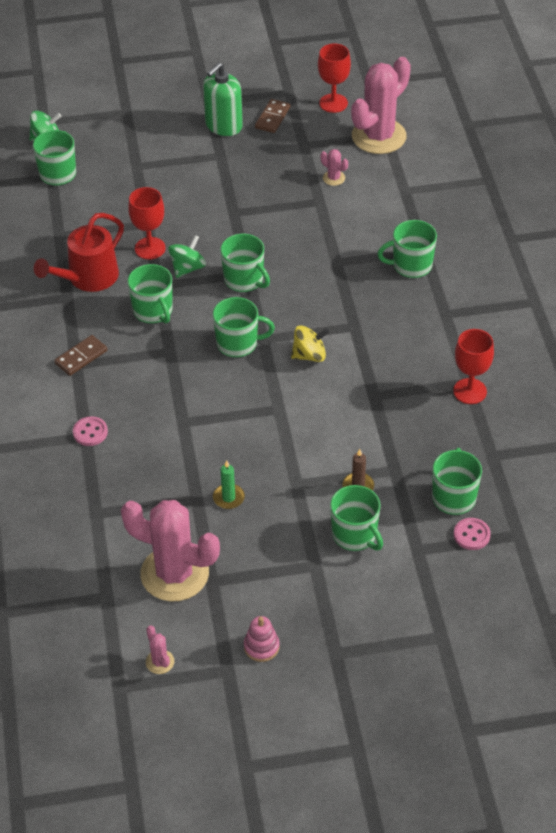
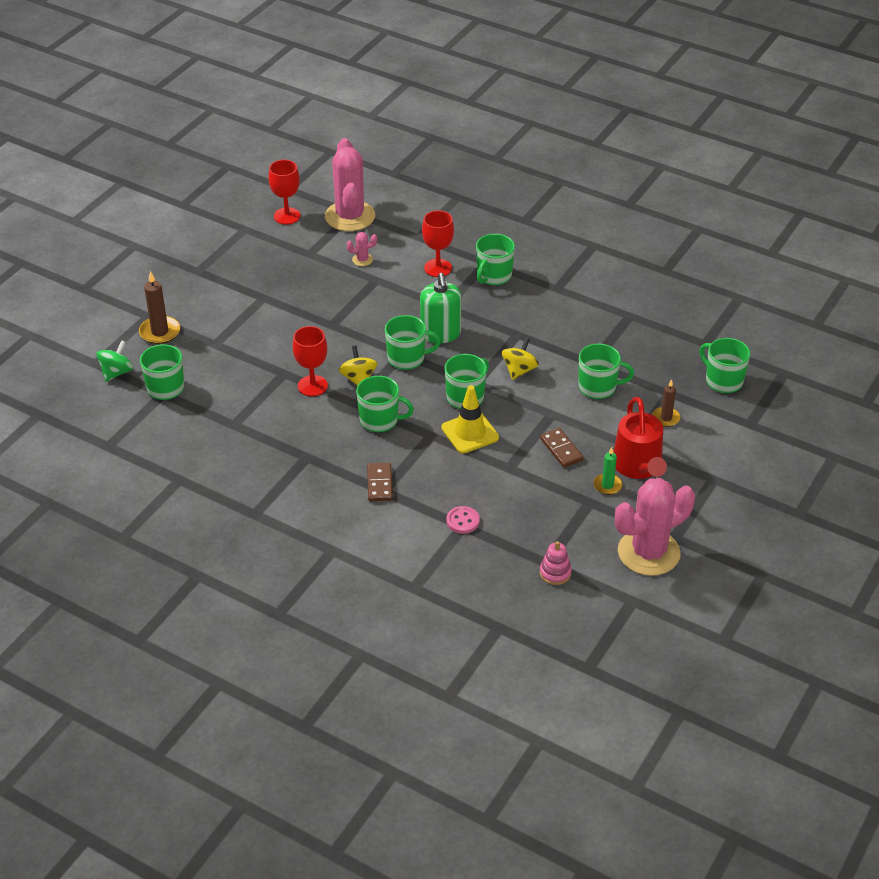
camera: 50 degrees left, 5 degrees down
(88, 278) = (301, 434): red watering can -> red watering can (638, 466)
(115, 130) = (160, 332): none -> brown candle
(160, 662) = (722, 605): pink cactus -> none
(187, 268) = (358, 379): green spinning top -> yellow spinning top
(198, 373) = (470, 433): none -> yellow traffic cone
(223, 125) = (234, 278): green soap dispenser -> green soap dispenser (440, 334)
(261, 647) = (759, 546): pink stacking toy -> pink stacking toy (555, 573)
(272, 118) = (260, 251): brown domino -> brown domino (561, 449)
(355, 535) = (707, 444): green mug -> green mug (598, 387)
(470, 391) = (639, 319): red goblet -> red goblet (438, 268)
(471, 535) = (763, 392): pink button -> none

